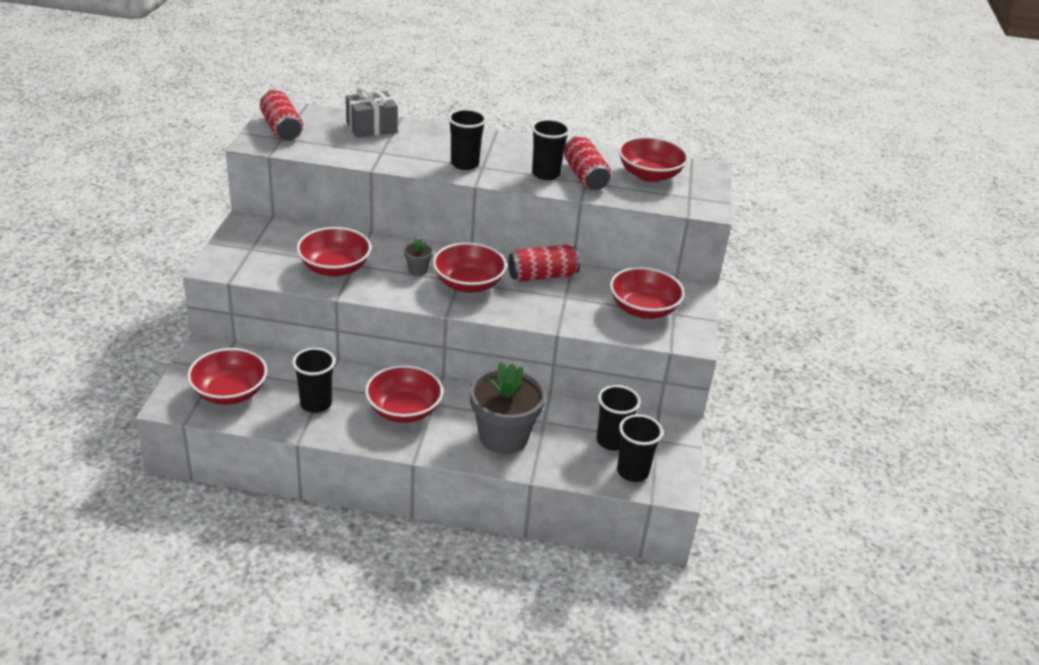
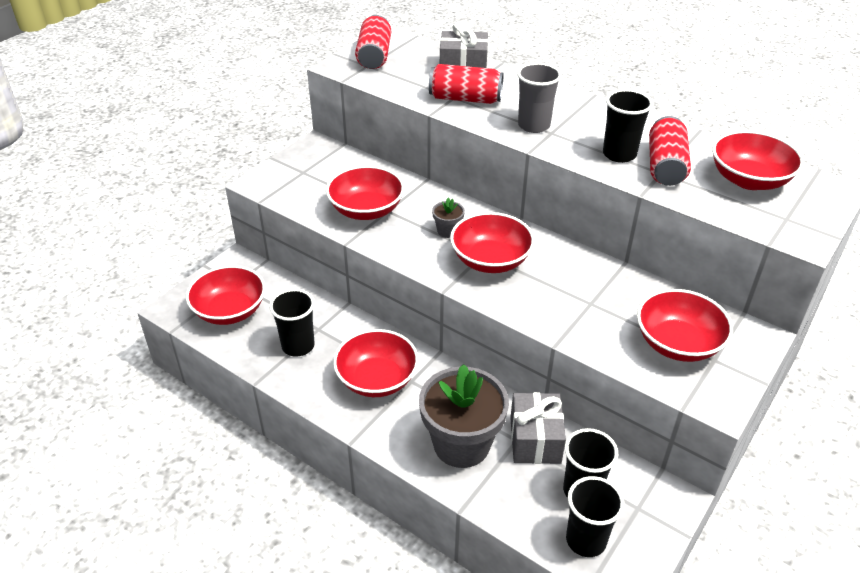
camera: 30 degrees right, 5 degrees up
(464, 164) = (534, 125): black cup -> grey cup
(542, 276) = (579, 271): red can -> red can (465, 98)
(557, 417) = (535, 440): none -> grey gift

